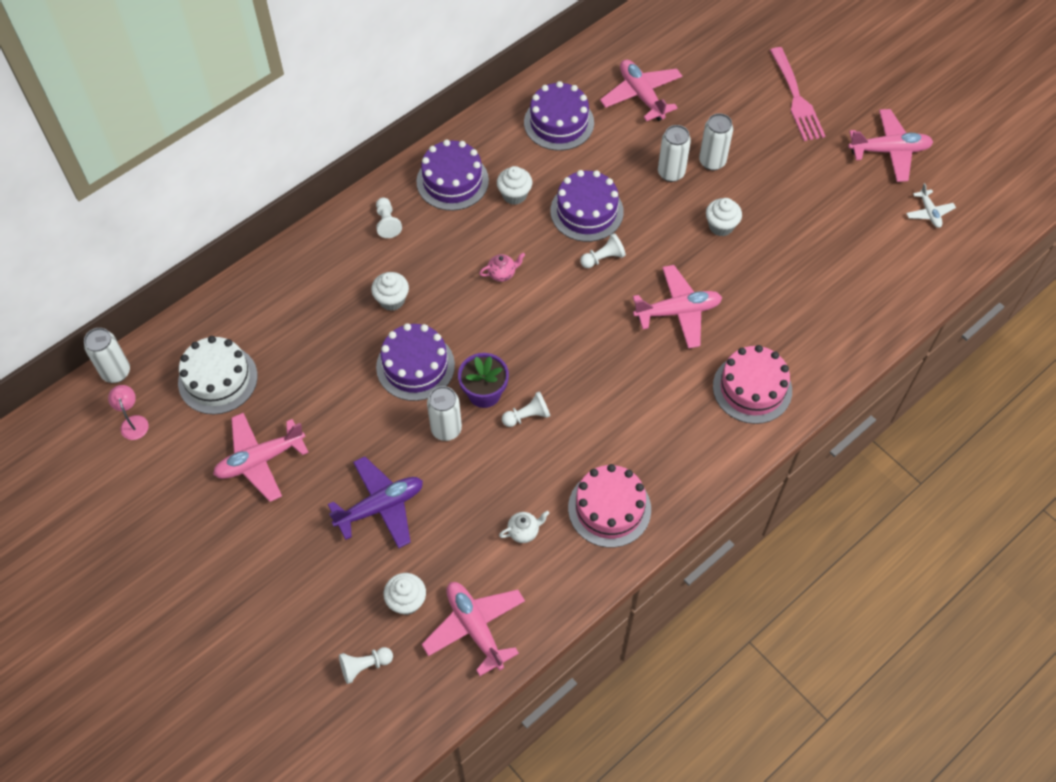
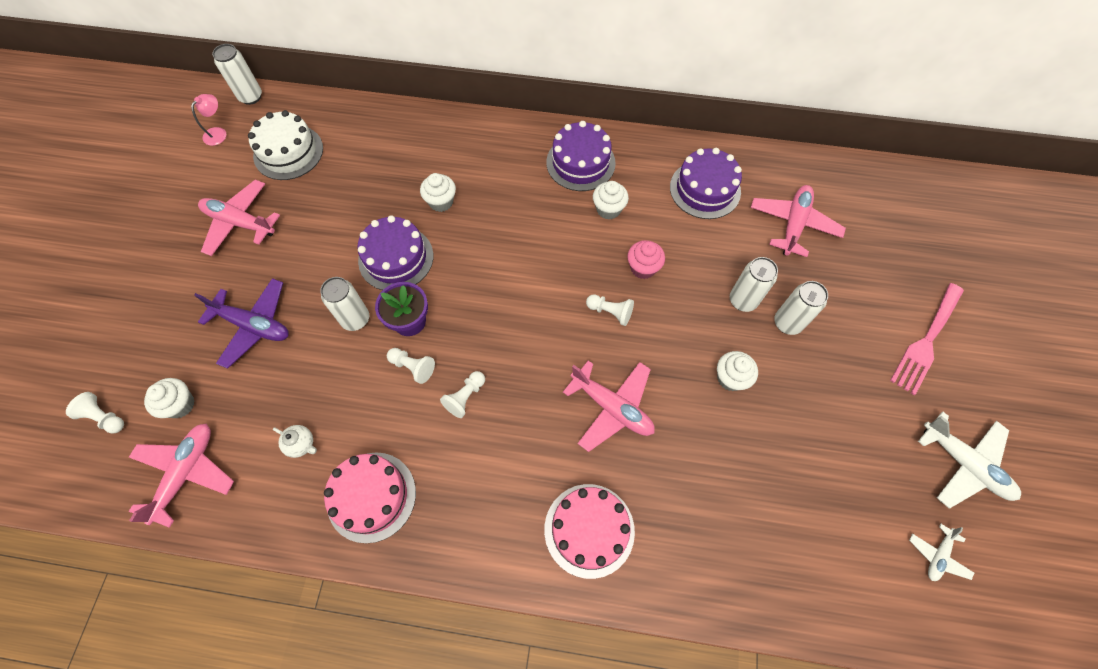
camera: 50 degrees right, 5 degrees up
(387, 223) = (505, 151): white pawn -> white pawn (465, 397)
(502, 274) = (529, 253): pink teapot -> none
(586, 211) = (643, 268): purple cake -> pink cupcake
(889, 151) = (963, 464): pink plane -> white plane

